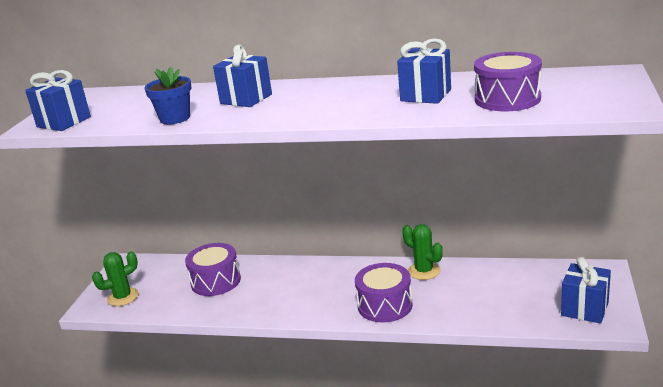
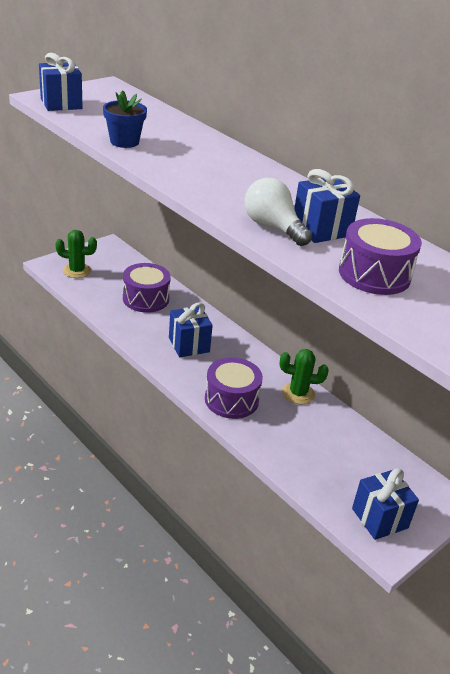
camera: 30 degrees right, 10 degrees up
(246, 99) = (196, 153): blue gift -> blue gift (189, 345)
(394, 109) = (273, 227): none -> white light bulb
(424, 271) = (298, 393): green cactus -> green cactus turned 75 degrees counterclockwise

